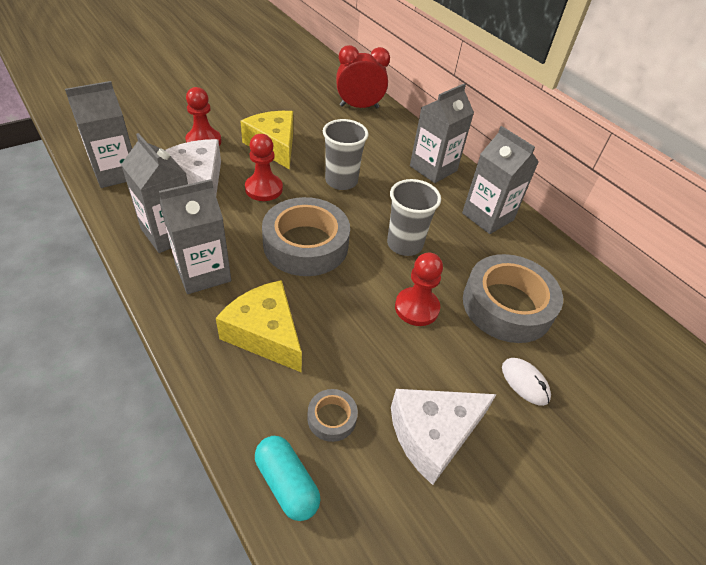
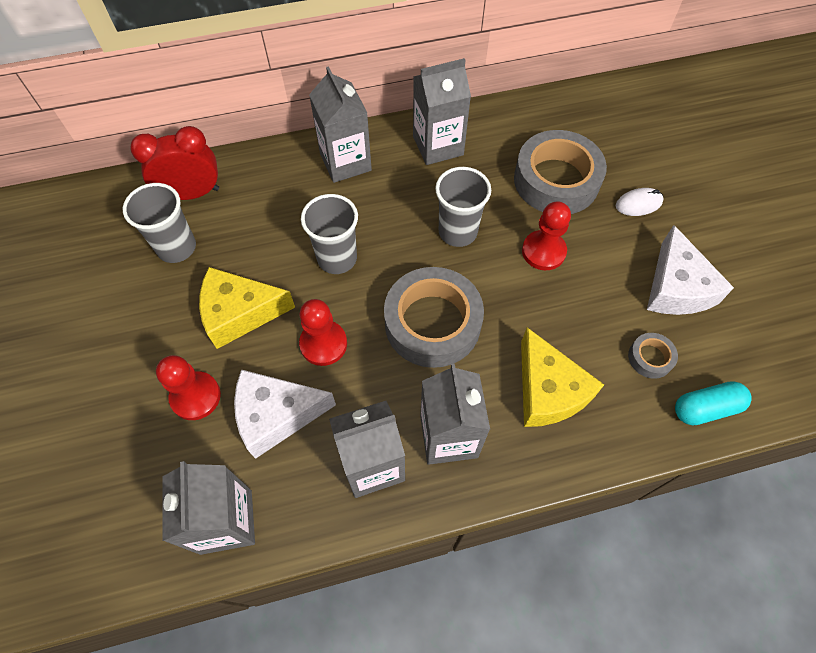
camera: 65 degrees left, 15 degrees up
(265, 334) = (548, 391): yellow cheese -> yellow cheese turned 90 degrees counterclockwise
(313, 110) = (176, 247): none -> grey cup
(359, 107) = (192, 194): red clock -> red clock turned 60 degrees clockwise

